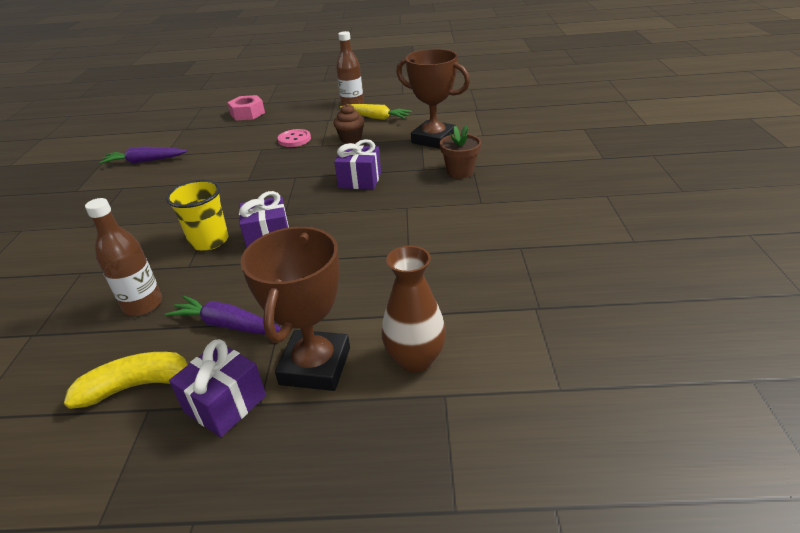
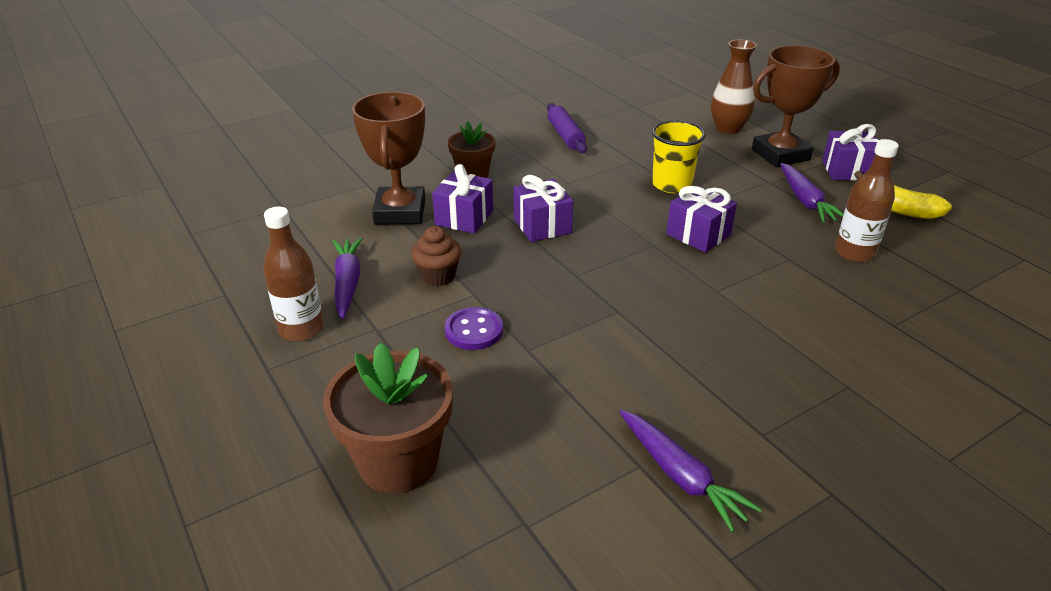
camera: 125 degrees left, 0 degrees up
(209, 241) = (747, 268): yellow cup -> yellow cup (671, 185)
(247, 113) = (398, 461): pink nut -> brown flower pot
(294, 139) = (474, 330): pink button -> purple button
(376, 117) = (347, 283): yellow carrot -> purple carrot
(402, 157) = (464, 218): none -> purple gift
(494, 232) = (565, 136): none -> purple rolling pin

